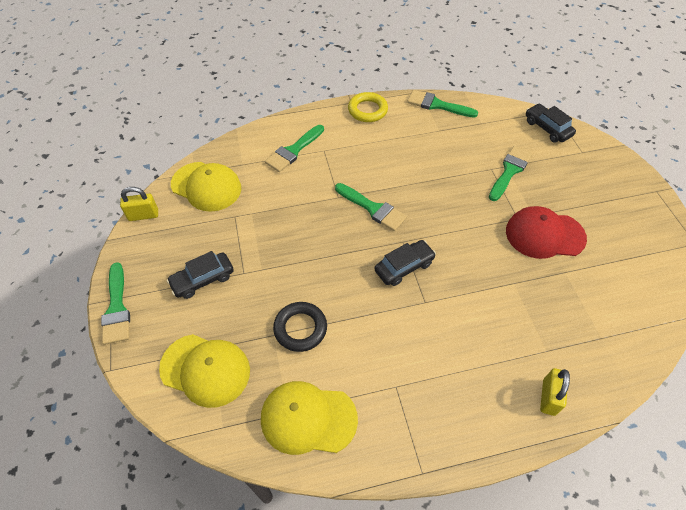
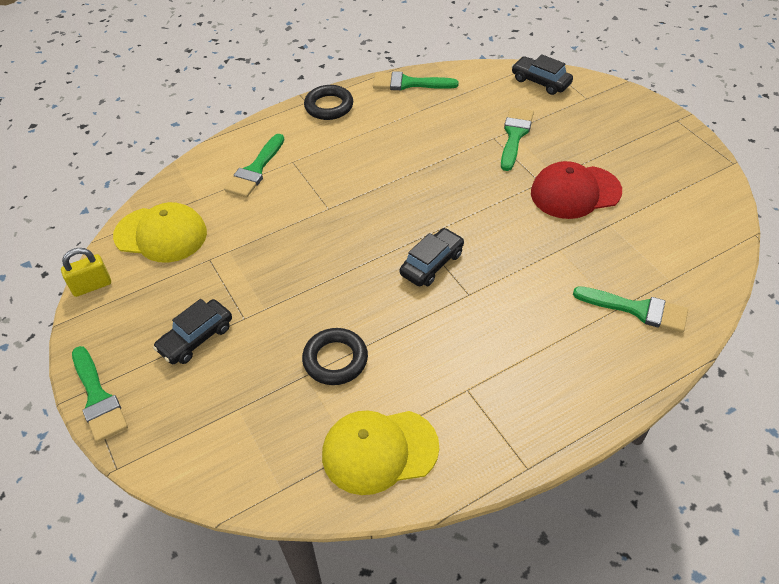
camera: 15 degrees left, 5 degrees down
(205, 369) = (237, 434): yellow cap -> none
(367, 110) = (329, 106): yellow ring -> black ring
(373, 208) = (374, 211): green brush -> green brush (637, 309)
(548, 397) = (635, 354): yellow padlock -> none

